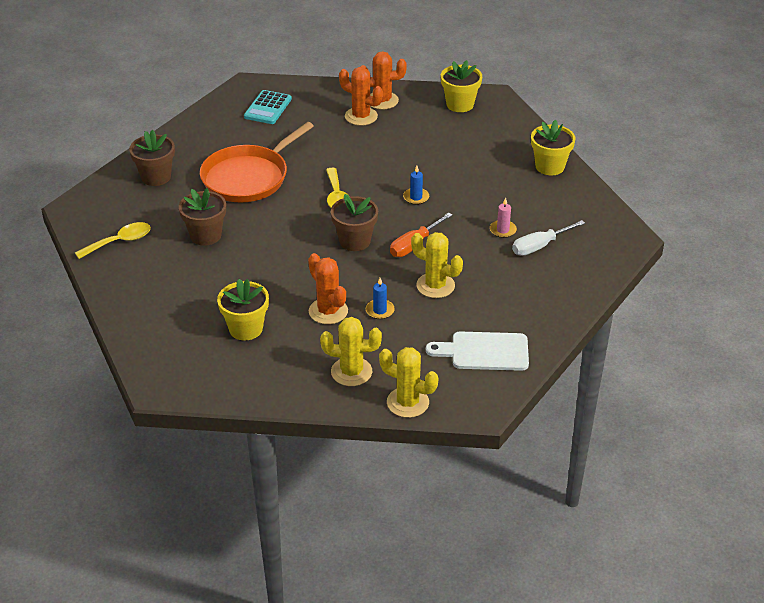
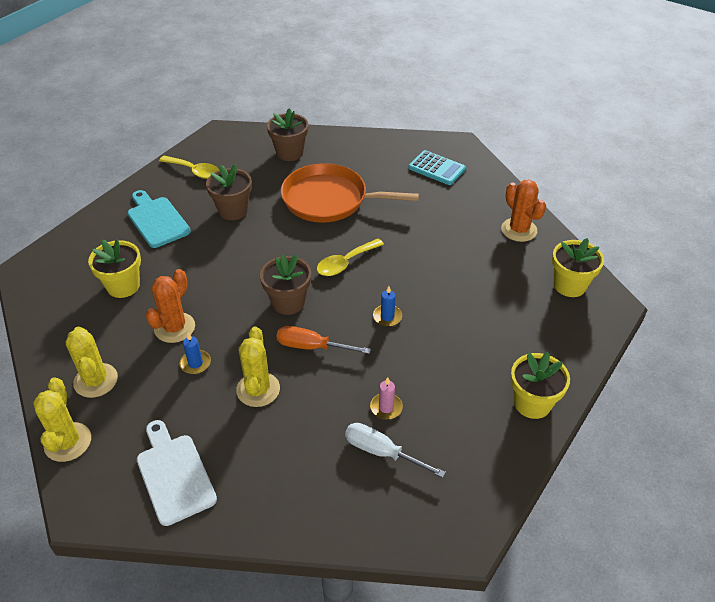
camera: 60 degrees right, 5 degrees up
(171, 285) = (157, 220): none -> turquoise cutting board
(268, 108) = (436, 168): turquoise calculator -> turquoise calculator turned 135 degrees counterclockwise
(361, 116) = (480, 227): orange cactus -> none

